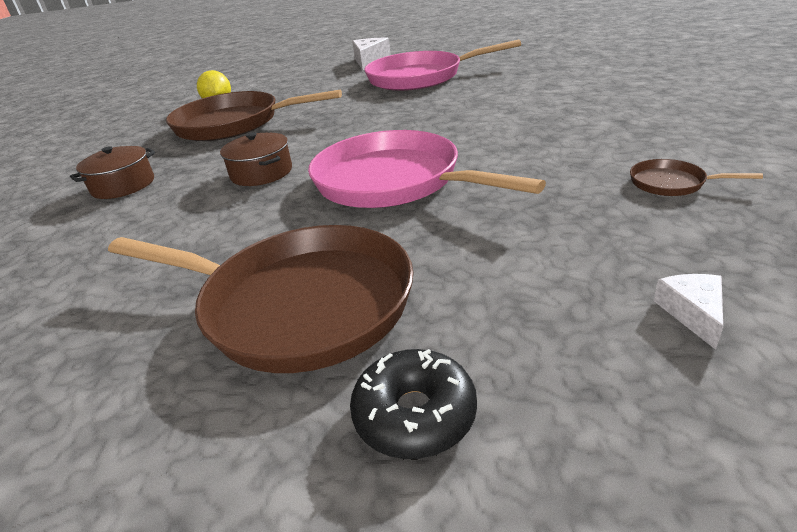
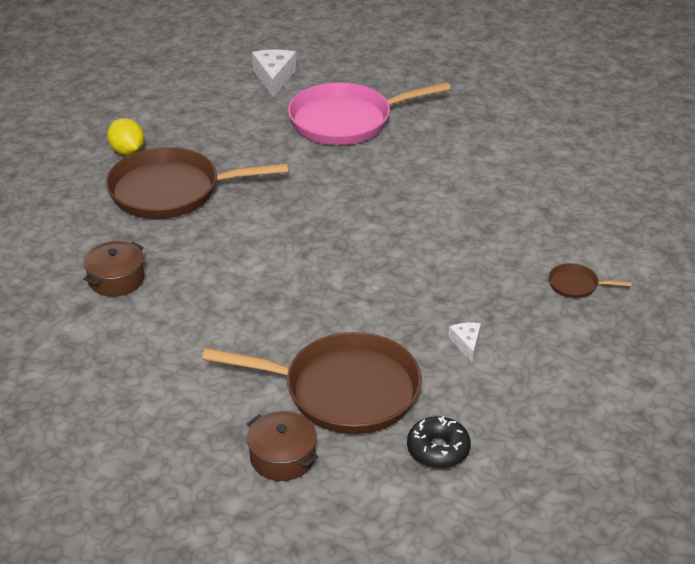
camera: 15 degrees left, 5 degrees up
(261, 173) = (246, 266): brown pot -> brown pot (282, 457)
(393, 181) = (370, 279): pink pan -> none
(692, 313) = (576, 387): white cheese -> white cheese (466, 343)

